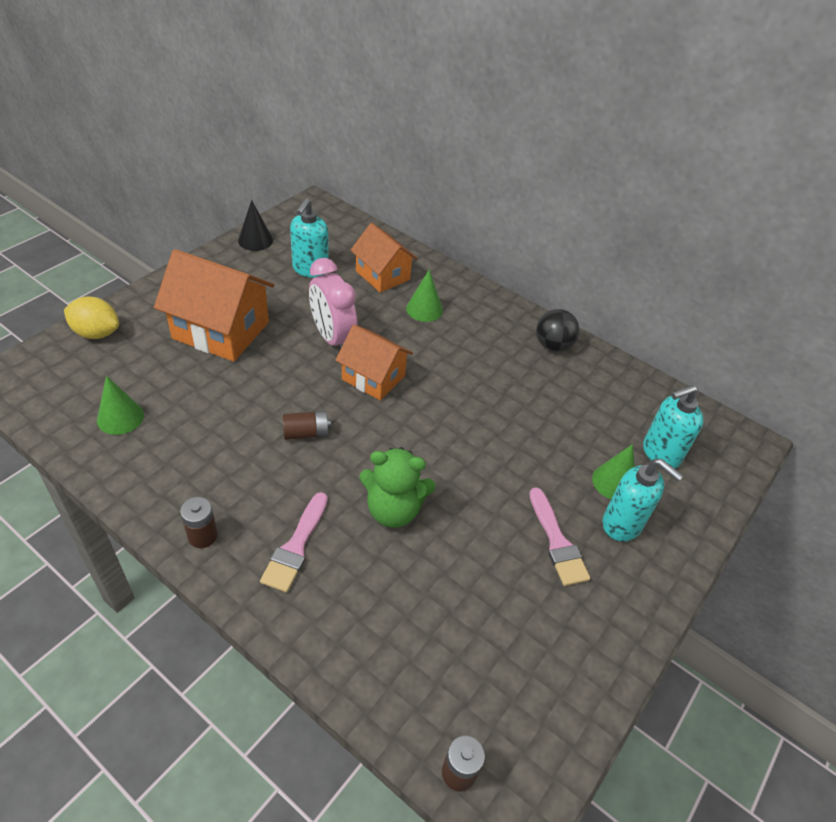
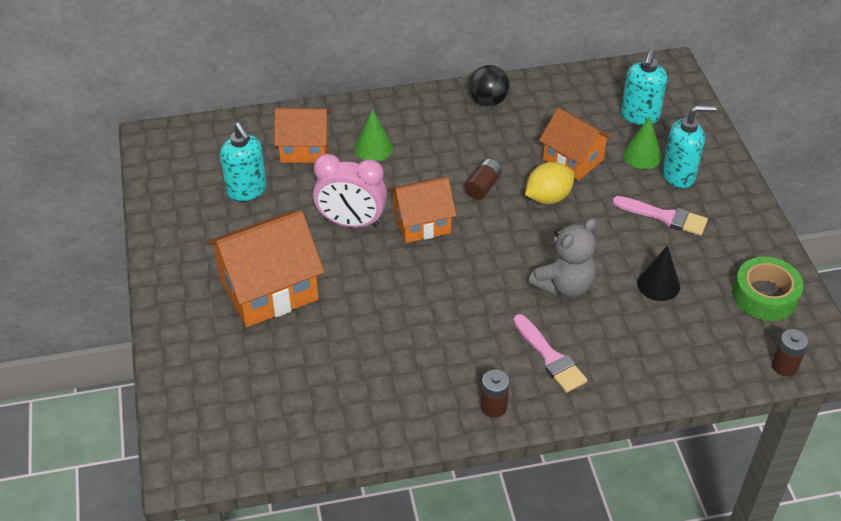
camera: 45 degrees left, 0 degrees up
(96, 333) = (185, 377): yellow lemon -> yellow lemon (548, 197)
(120, 417) = (315, 404): green cone -> none
(255, 240) = (164, 205): black cone -> black cone (658, 284)
(306, 433) = (444, 295): brown battery -> brown battery (483, 187)
(393, 510) = (564, 285): green teddy bear -> grey teddy bear
(541, 694) = (765, 296): none -> green tape
(551, 435) = (573, 159): none -> orange house

